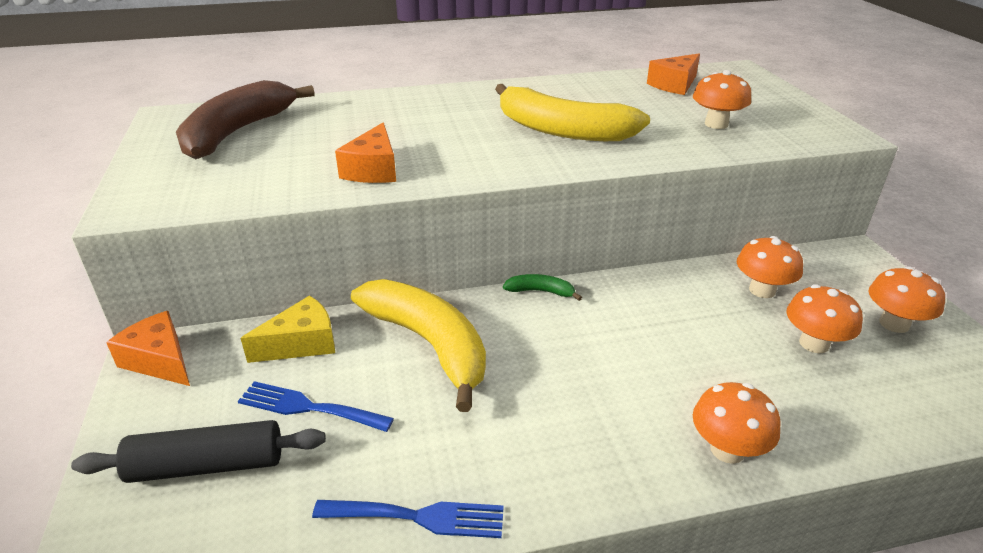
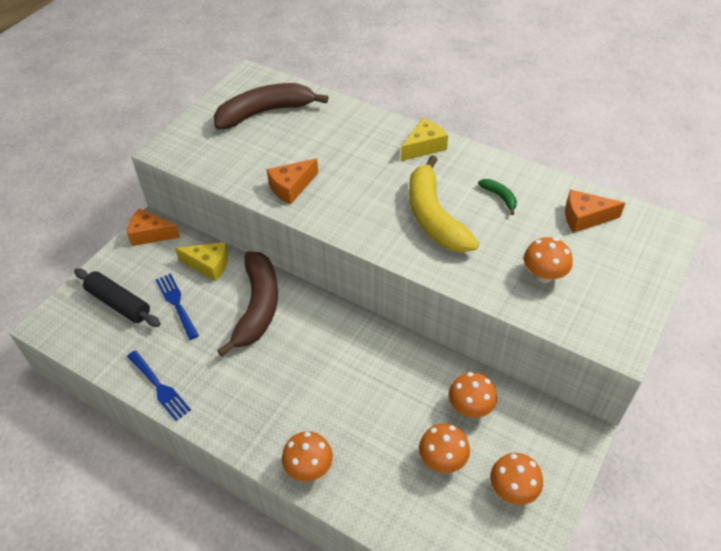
camera: 45 degrees right, 15 degrees up
(160, 360) = (150, 234): orange cheese -> orange cheese turned 75 degrees counterclockwise
(429, 344) = (257, 307): yellow banana -> brown banana
(465, 95) = (424, 147): none -> yellow cheese
(541, 291) = (347, 314): green banana -> green banana (500, 197)

